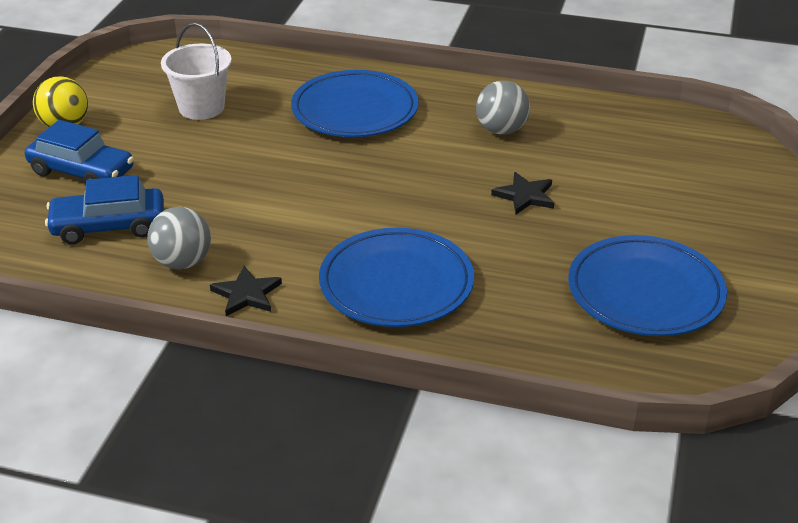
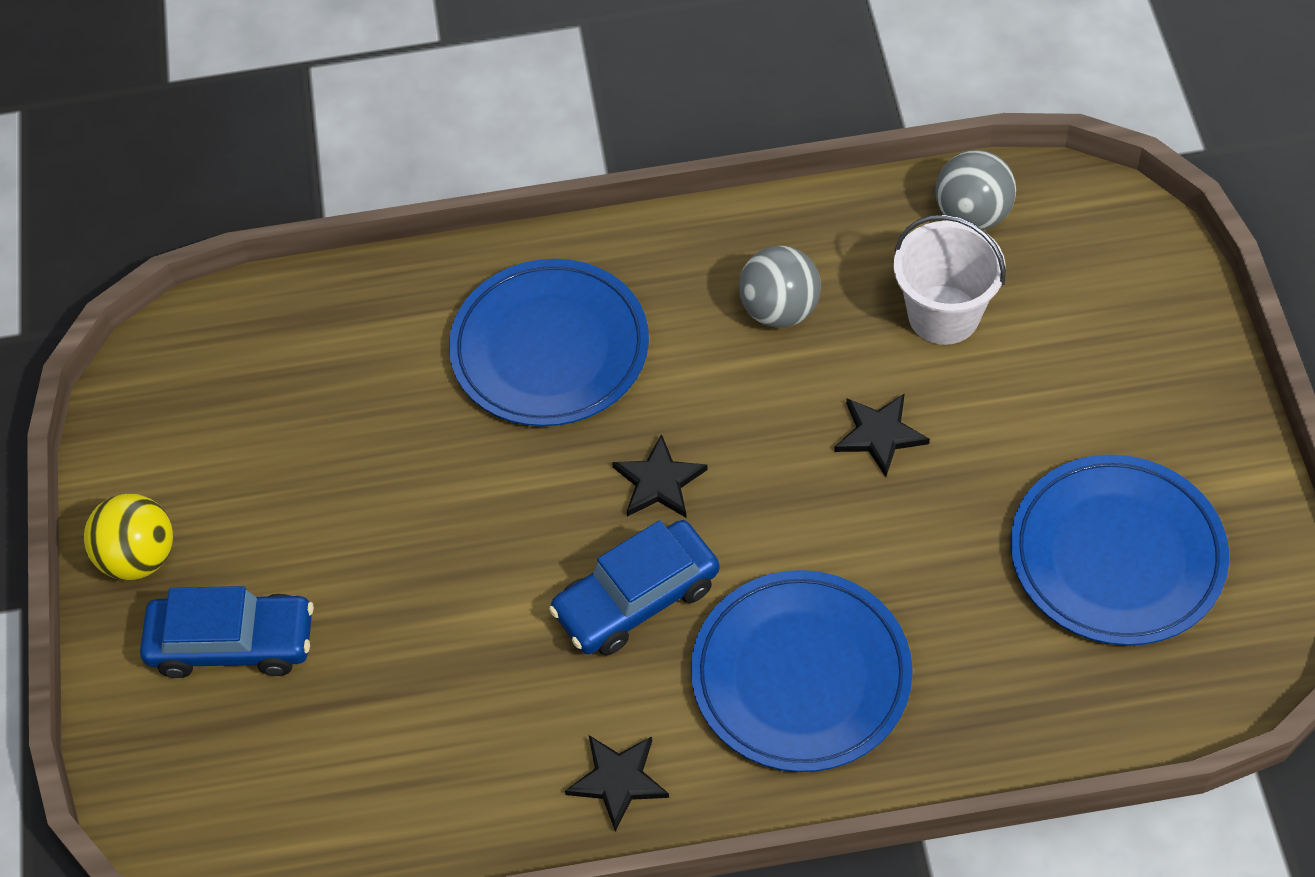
camera: 20 degrees left, 20 degrees up
(108, 226) = (347, 735): blue car -> blue car (636, 599)
(182, 262) = (495, 759): grey ball -> grey ball (972, 215)
(201, 107) = (320, 433): white bucket -> white bucket (943, 315)
(375, 178) = (659, 482): none -> black star

